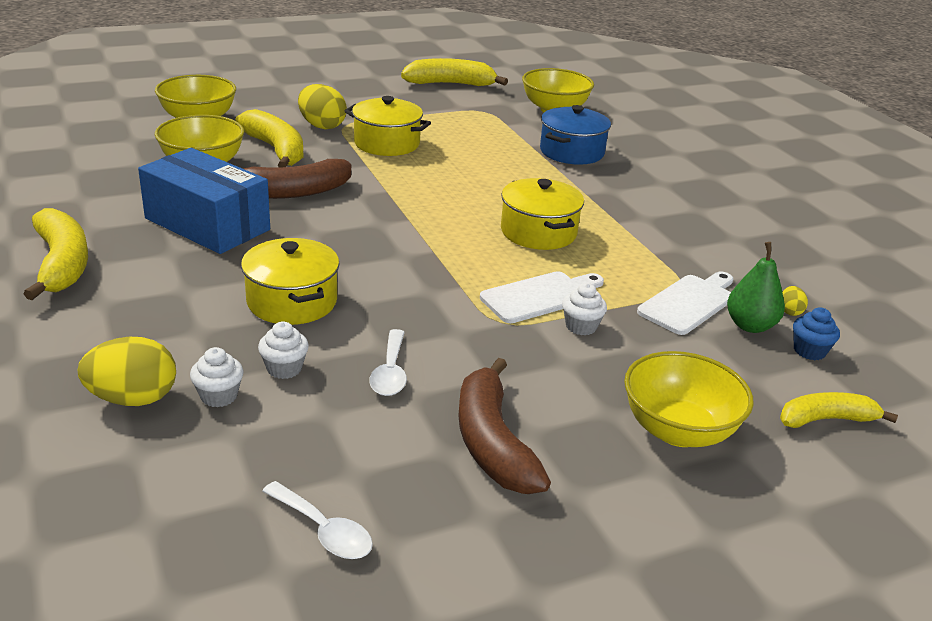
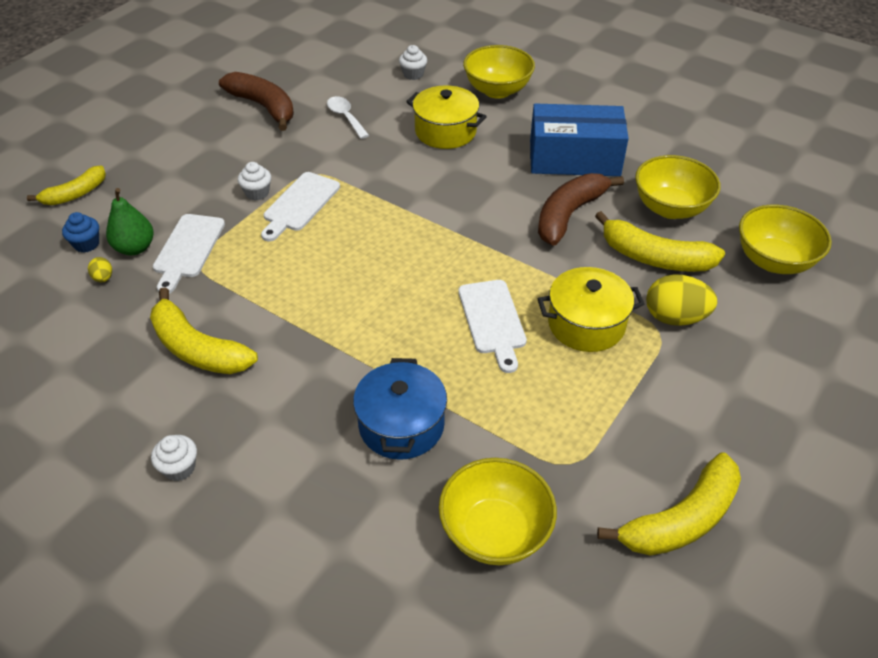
camera: 150 degrees right, 15 degrees up
(62, 264) = (597, 96): yellow banana -> yellow banana (197, 348)
(133, 399) = (447, 59): yellow egg -> none
(284, 368) = (400, 97): white cupcake -> white cupcake (179, 468)
(324, 531) = (307, 51): white spoon -> none
(451, 167) = (492, 320): none -> white cutting board
(538, 232) = (345, 269): yellow pot -> none
(678, 430) = (167, 151): yellow bowl -> yellow bowl (497, 90)

